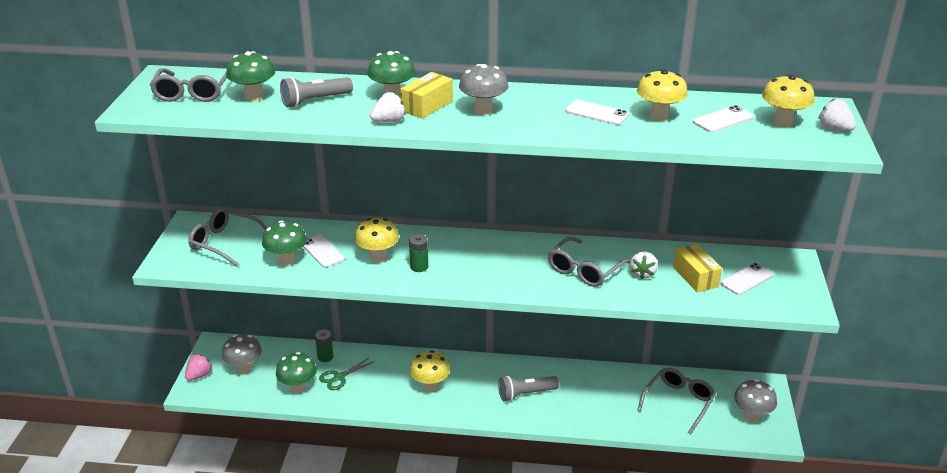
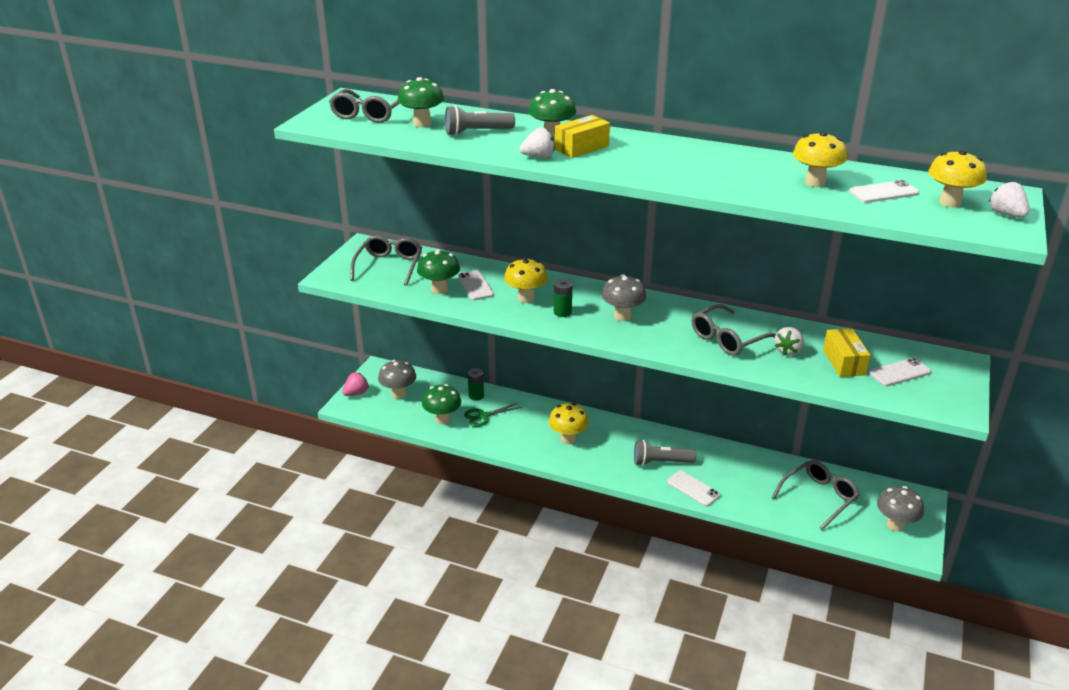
camera: 15 degrees right, 0 degrees up
(225, 243) = (389, 266): grey glasses -> grey glasses turned 60 degrees clockwise
(483, 111) = (635, 158): grey mushroom -> grey mushroom (622, 316)
(596, 113) = (750, 172): white phone -> white phone (693, 488)

